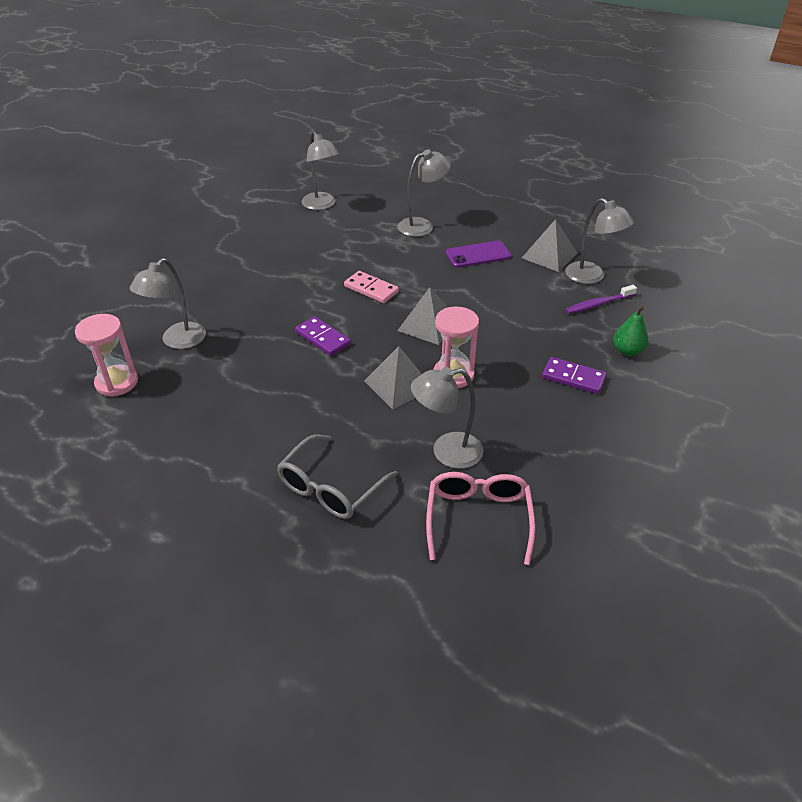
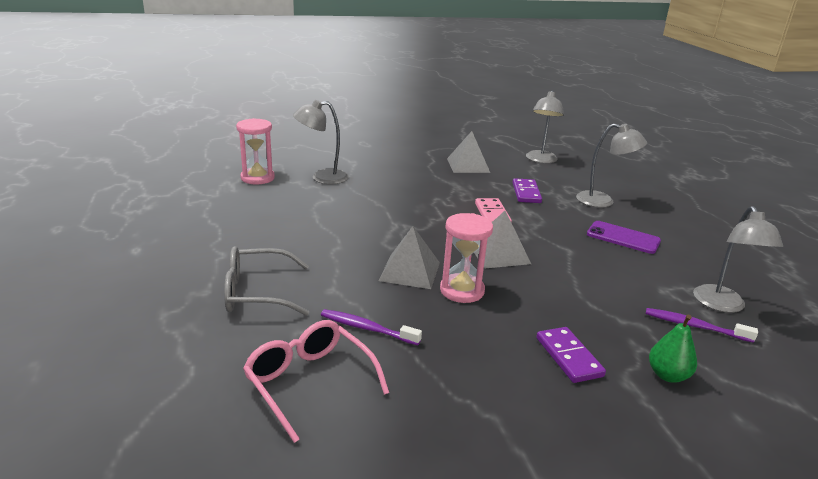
camera: 45 degrees right, 15 degrees down
(322, 338) = (407, 220): purple domino -> purple domino (526, 193)
(446, 452) = (367, 328): grey lamp -> purple toothbrush
(478, 518) = (309, 382): pink glasses -> pink glasses turned 90 degrees counterclockwise
(549, 255) = (699, 270): grey pyramid -> grey pyramid (468, 165)

